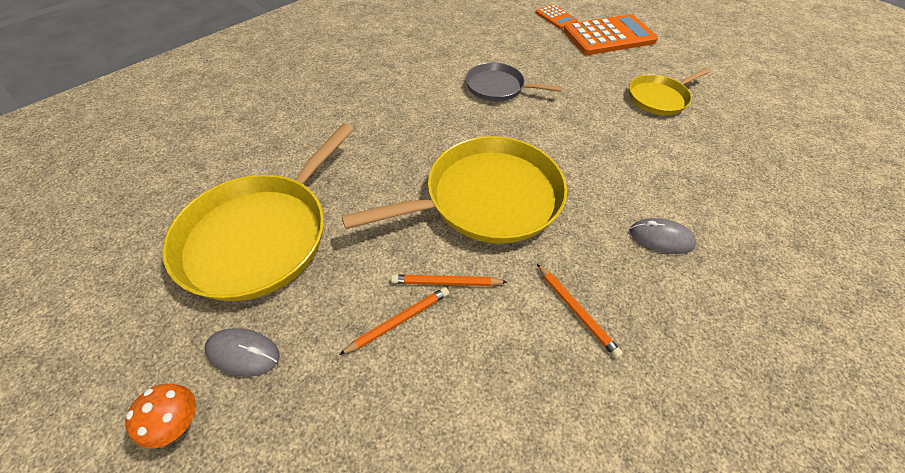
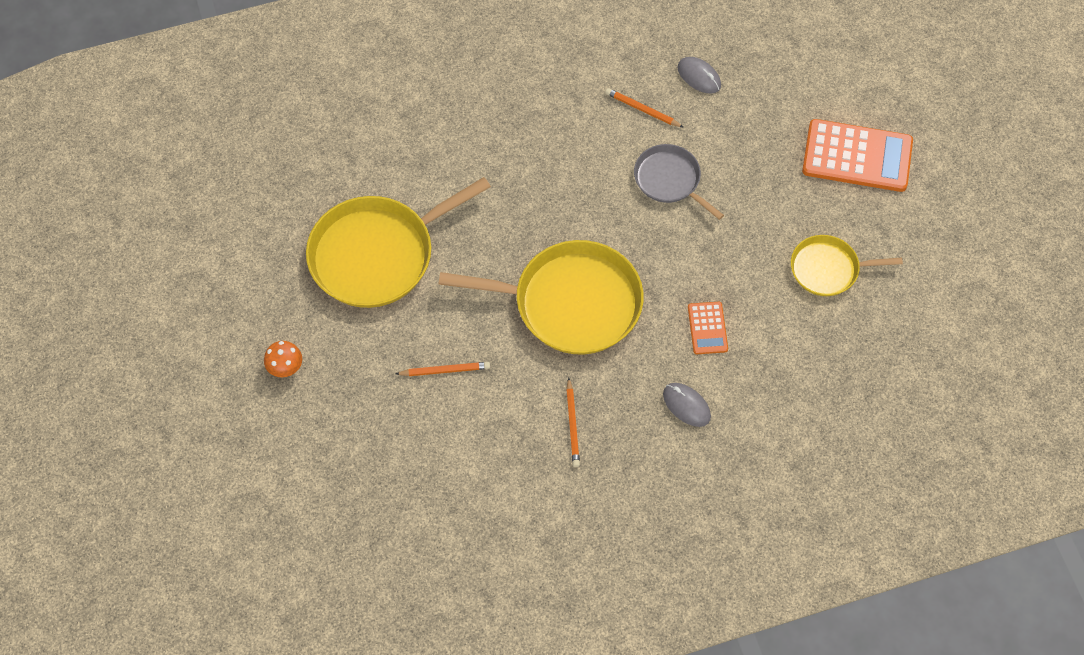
camera: 30 degrees right, 10 degrees up
(243, 353) = (335, 343): grey mouse -> grey mouse (699, 76)
(446, 282) = (493, 358): orange pencil -> orange pencil (642, 109)
(556, 17) = (820, 97): orange calculator -> orange calculator (707, 328)

